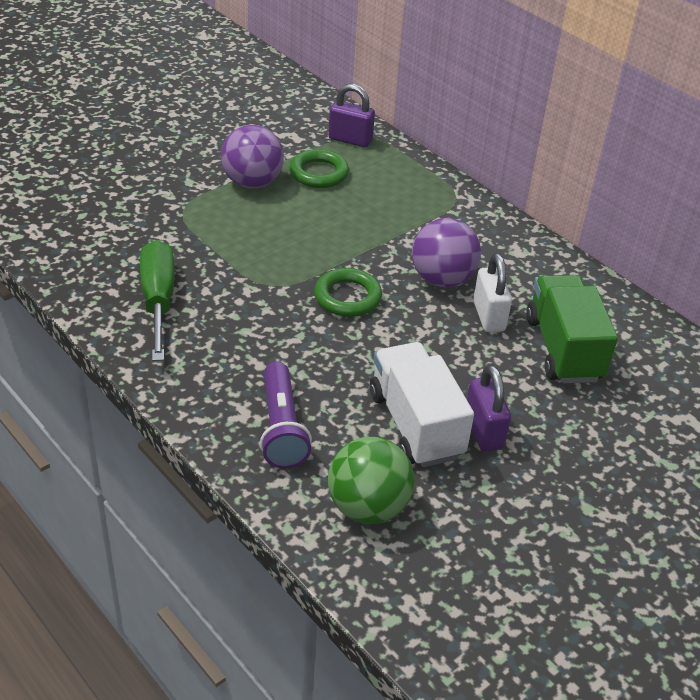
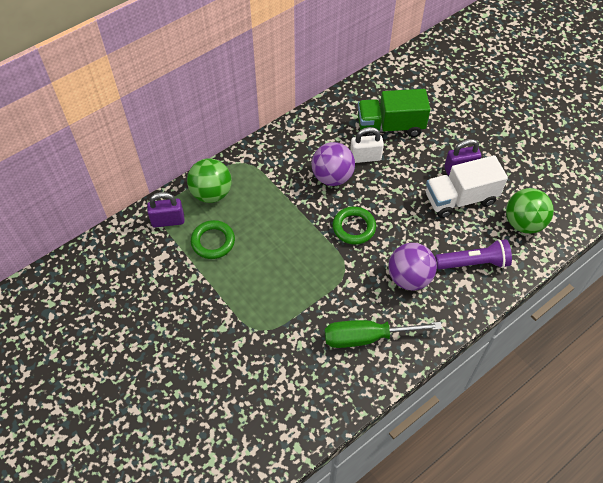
camera: 85 degrees left, 15 degrees up
(252, 183) = (225, 284): purple ball -> purple ball (409, 278)
(350, 140) = (168, 221): purple padlock -> purple padlock turned 60 degrees clockwise
(397, 171) = (211, 193): none -> green ball

